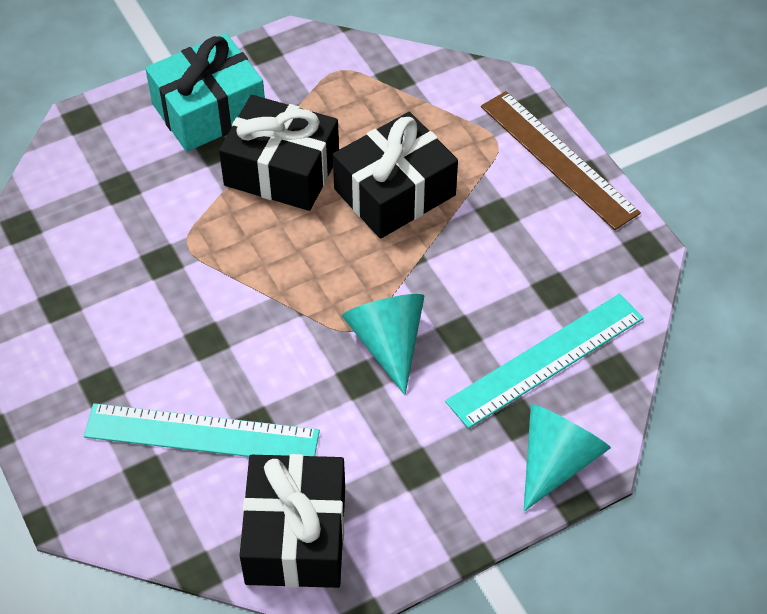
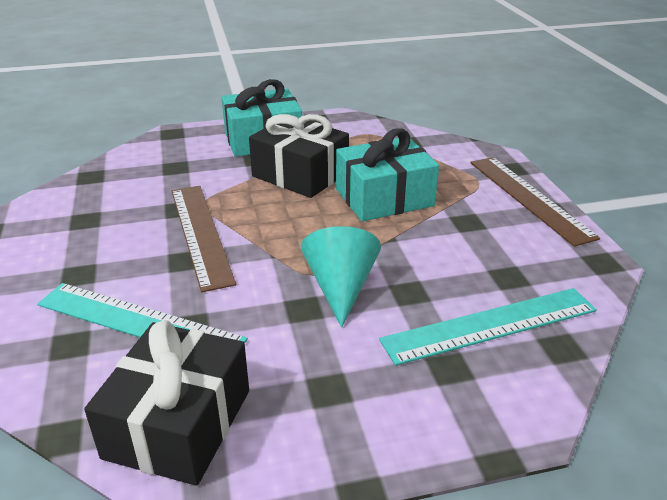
camera: 15 degrees right, 20 degrees down
(206, 297) = (200, 234): none -> brown ruler
(394, 192) = (384, 197): black gift -> turquoise gift
(556, 461) = (483, 412): turquoise cone -> none

